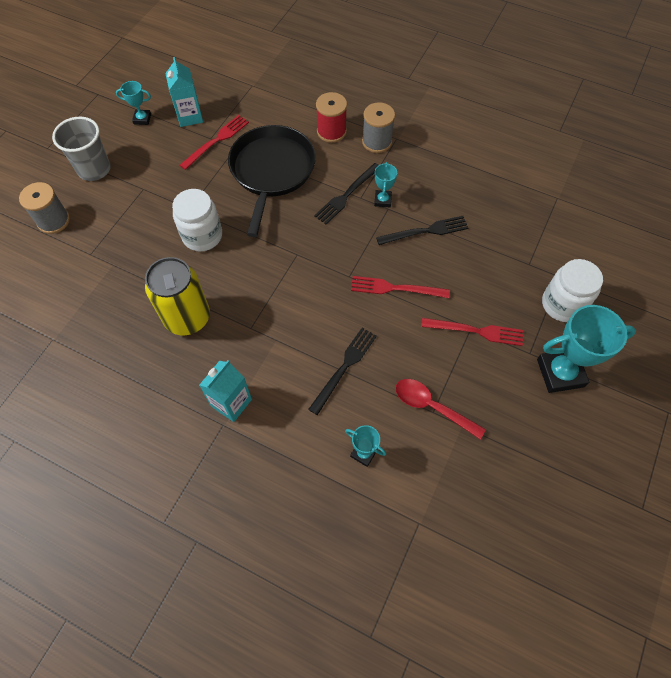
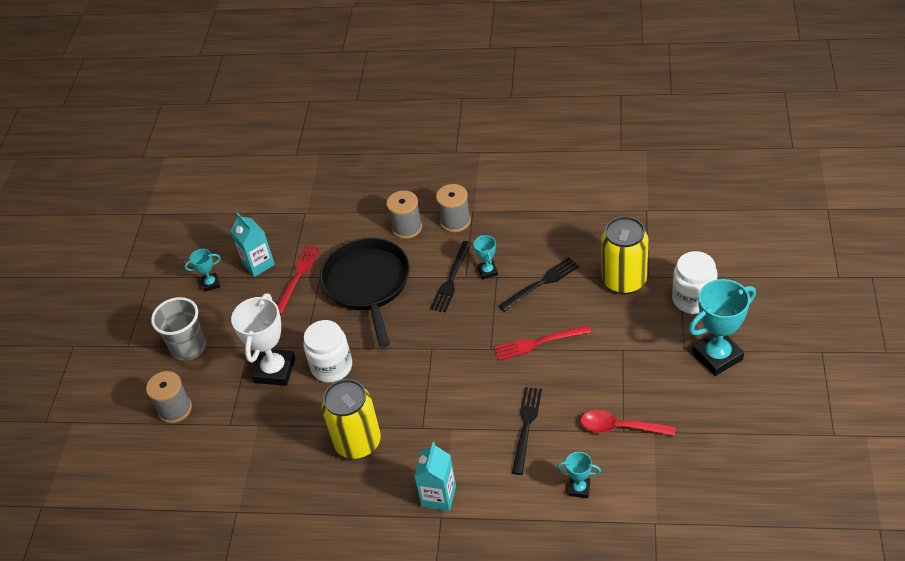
camera: 15 degrees left, 15 degrees down
(153, 219) = (275, 370): none -> white trophy
(331, 131) = (407, 227): red spool -> grey spool
(476, 331) = (628, 350): red fork -> none
(504, 259) = (624, 281): none -> yellow can

